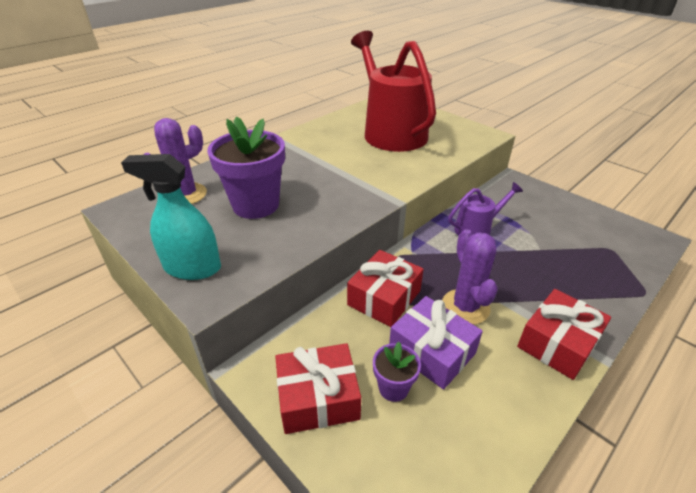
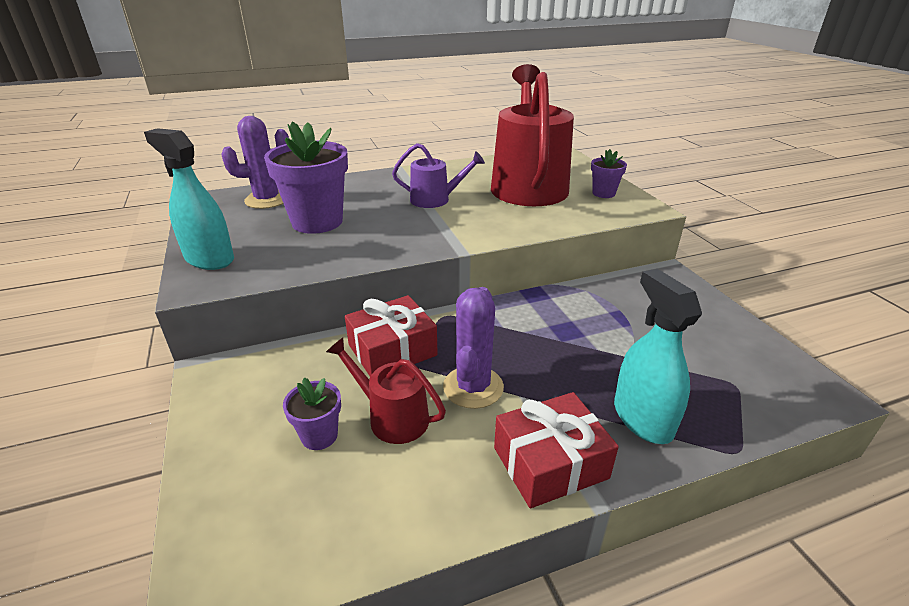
camera: 25 degrees right, 5 degrees down
(318, 397) = (242, 416): red gift -> none
(432, 351) = (392, 417): purple gift -> red watering can
(449, 128) = (603, 193): none -> purple flower pot
(476, 229) = (566, 313): purple watering can -> purple watering can (435, 200)
(582, 291) = (642, 418): none -> turquoise spray bottle

